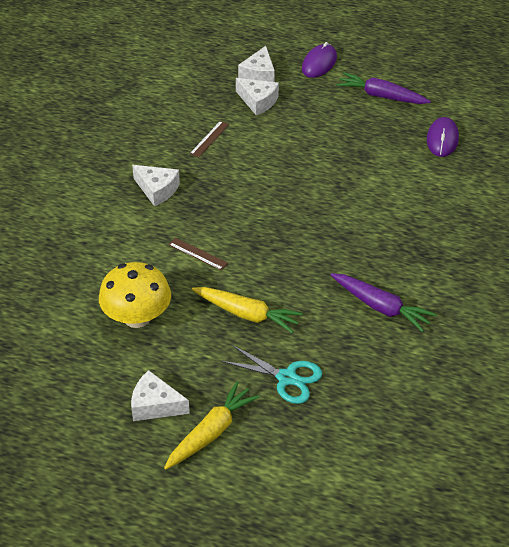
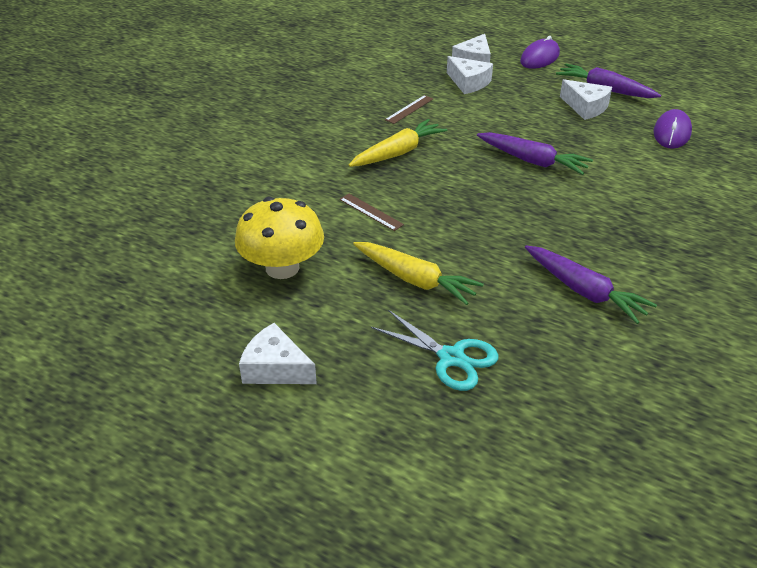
camera: 10 degrees right, 5 degrees down
(157, 190) = (341, 148): white cheese -> white cheese (586, 107)
(211, 432) = (338, 411): yellow carrot -> yellow carrot (398, 153)
(326, 184) = (532, 161): none -> purple carrot

